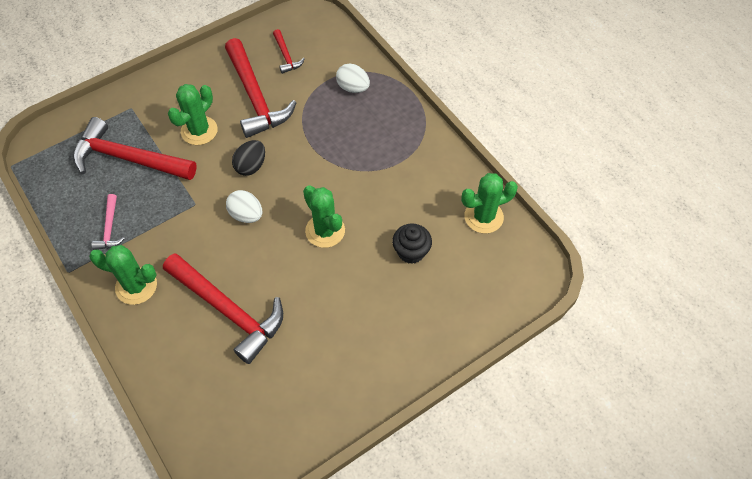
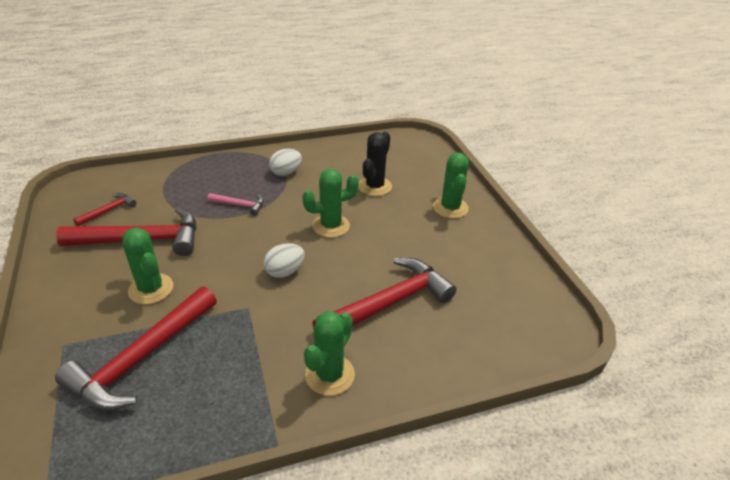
camera: 75 degrees left, 20 degrees down
(110, 228) = (235, 391): pink hammer -> pink hammer (240, 205)
(251, 166) = (227, 258): black egg -> none
(286, 56) = (109, 210): red hammer -> red hammer turned 45 degrees counterclockwise
(353, 88) = (186, 180): white egg -> white egg (286, 173)
(411, 252) = (374, 186): black cupcake -> black cactus
(483, 217) = (360, 149): green cactus -> green cactus (450, 208)

